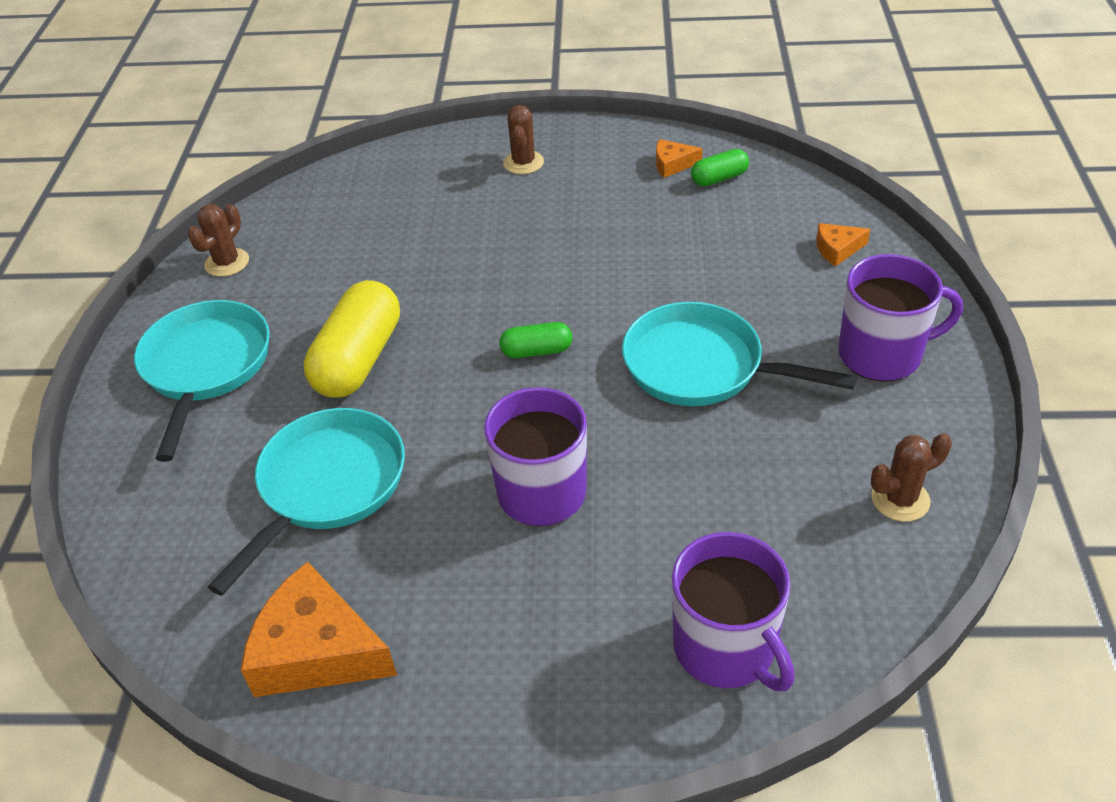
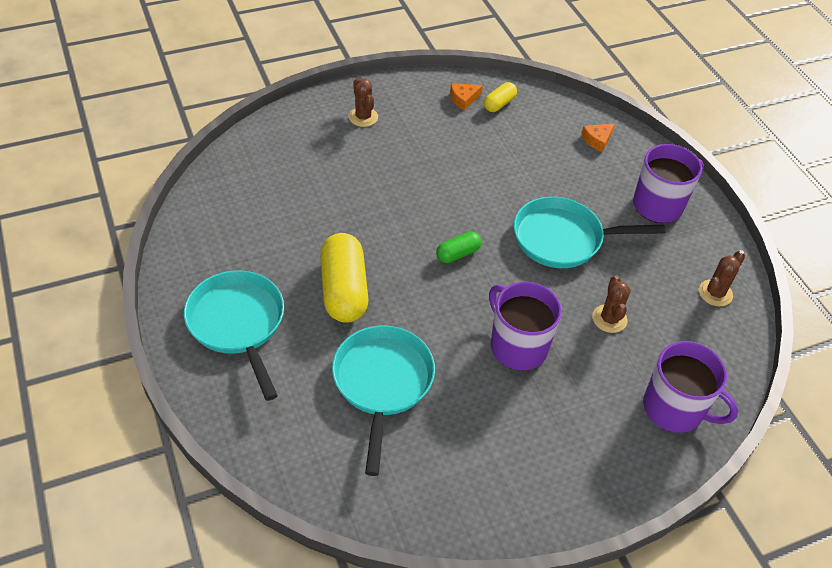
camera: 30 degrees left, 5 degrees up
(227, 263) = (197, 241): brown cactus -> brown cactus (609, 319)
(317, 650) = (447, 489): orange cheese -> none
(719, 178) = (499, 104): green capsule -> yellow capsule

